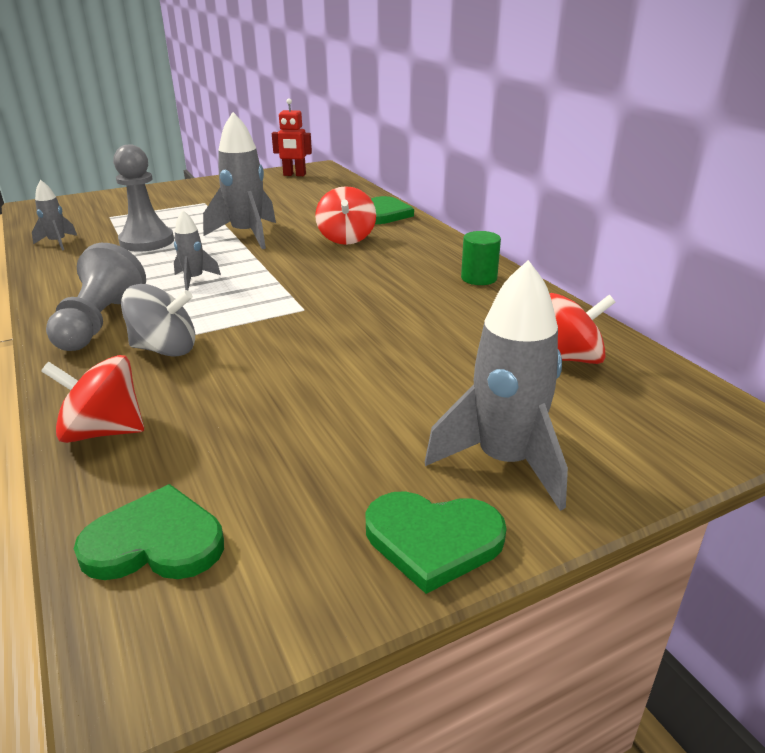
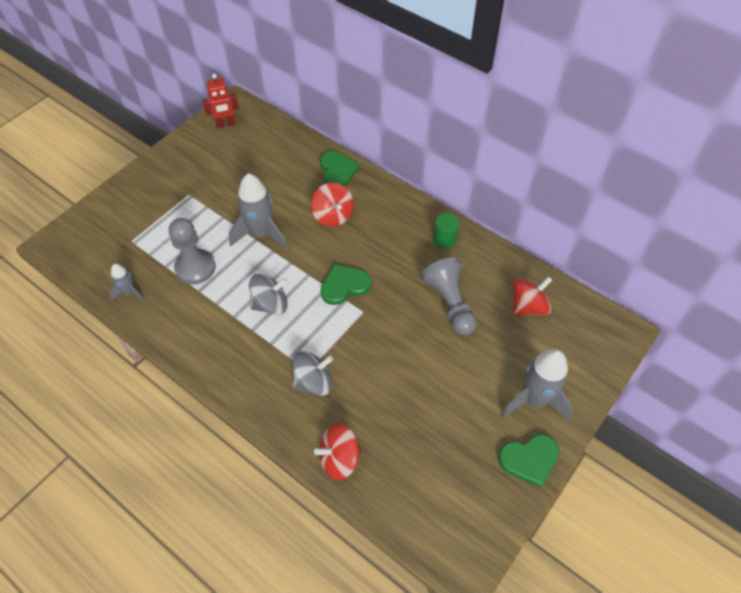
camera: 25 degrees left, 25 degrees up
(100, 323) = (252, 372): grey pawn -> grey pawn (450, 303)
(155, 542) = (422, 511): green heart -> green heart (344, 285)
(194, 280) = (270, 304): grey rocket -> grey spinning top

